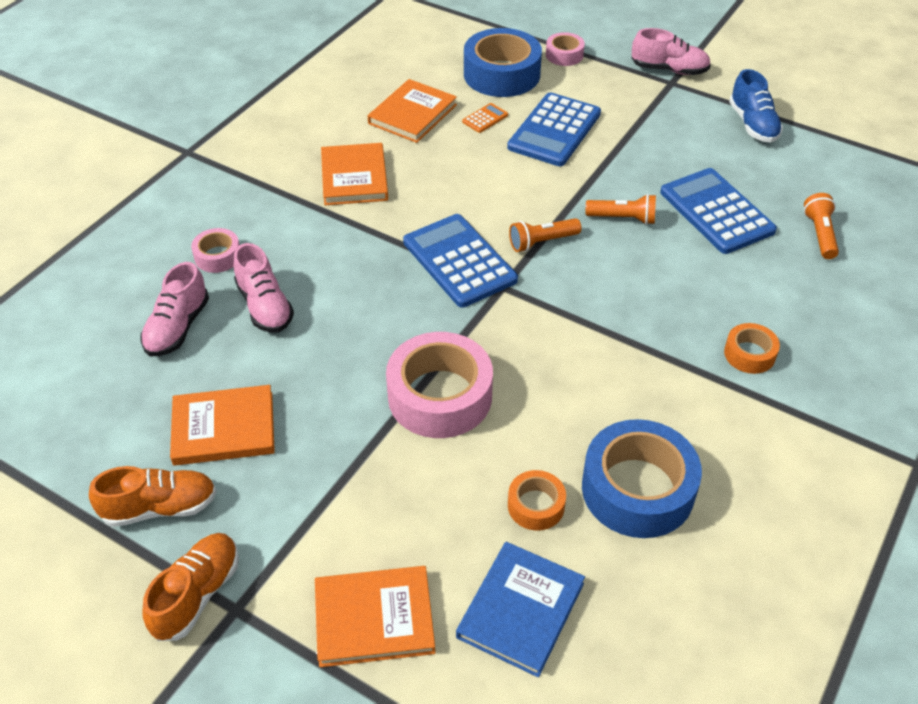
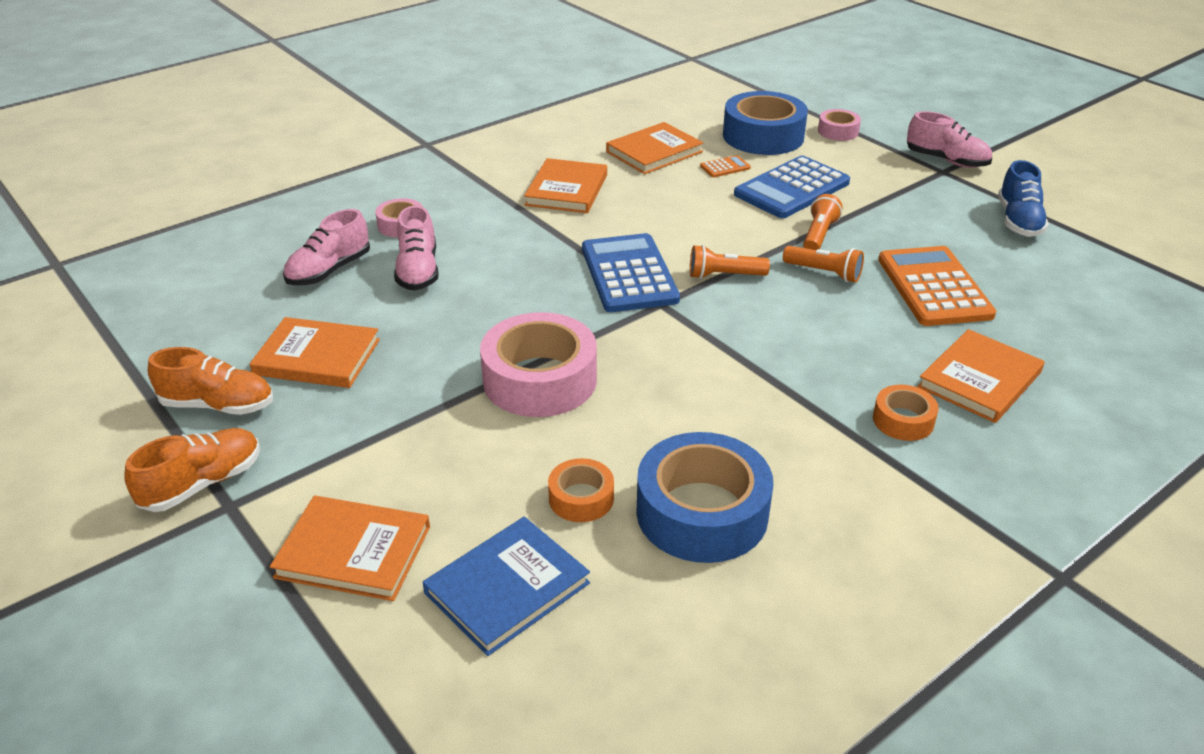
camera: 20 degrees right, 10 degrees down
(716, 212) = (934, 287): blue calculator -> orange calculator
(789, 297) = (979, 380): none -> orange book
(819, 234) = (1048, 330): orange flashlight -> orange flashlight (819, 235)

